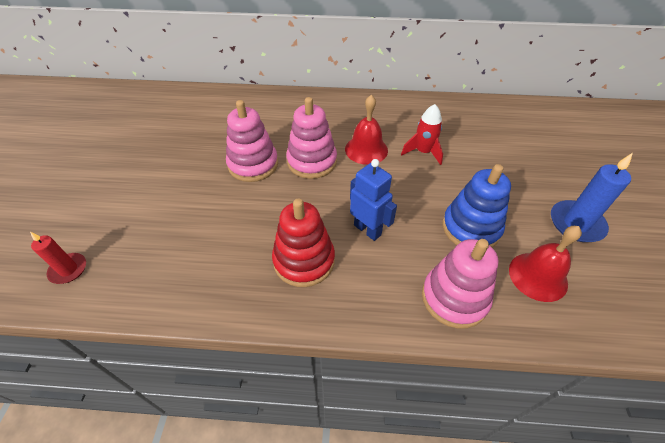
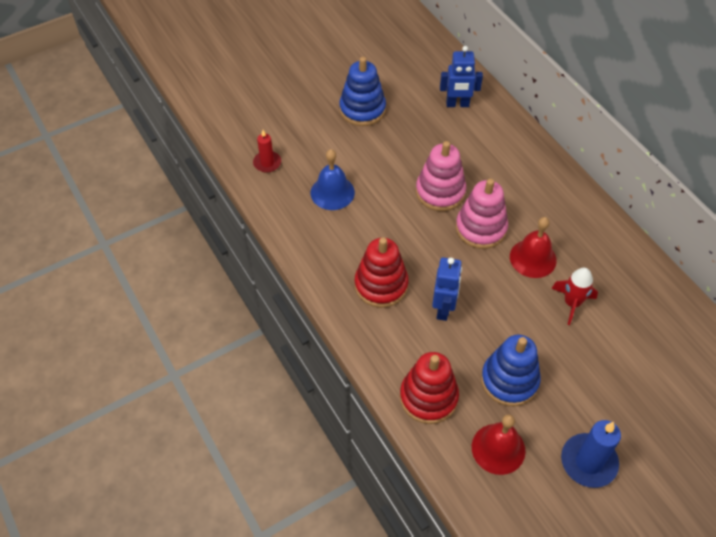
camera: 55 degrees right, 5 degrees up
(115, 163) = (362, 109): none -> blue stacking toy
(167, 236) = (332, 192): none -> blue bell
(189, 110) = (457, 104): none -> blue robot
(454, 298) = (428, 397): pink stacking toy -> red stacking toy

